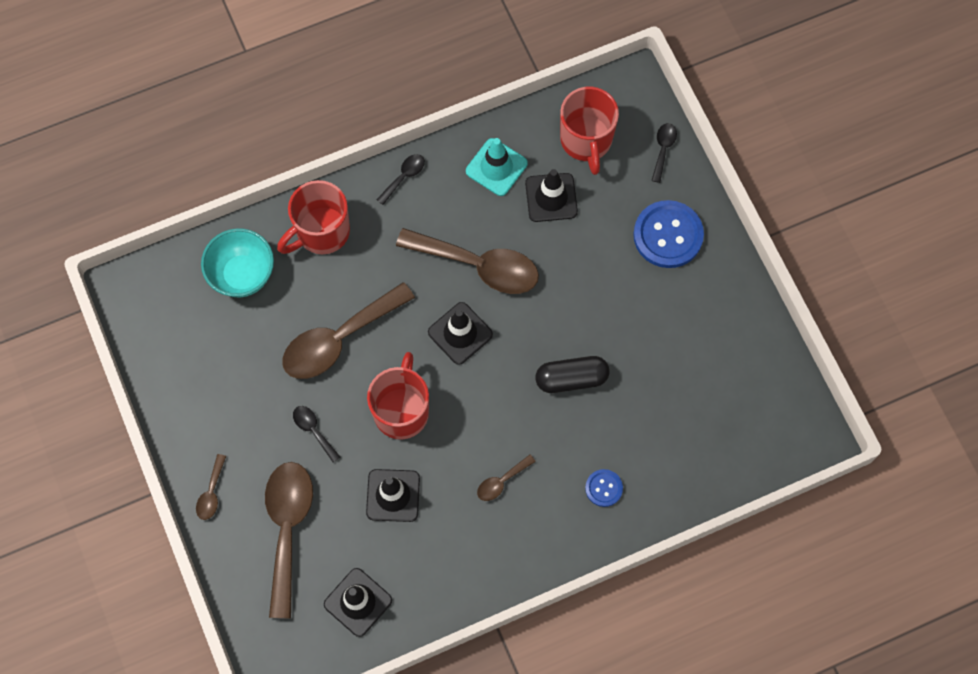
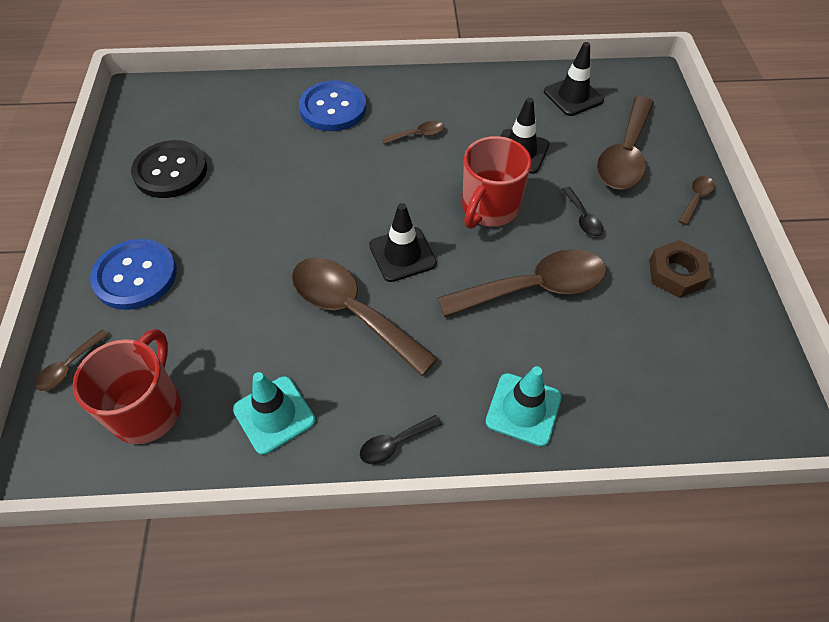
camera: 160 degrees left, 15 degrees down
(222, 396) = (676, 273): none -> brown nut
(242, 274) = (634, 391): turquoise bowl -> none
(321, 232) = (523, 409): red mug -> turquoise traffic cone
(551, 197) = (231, 356): black traffic cone -> none
(571, 379) = (314, 186): black capsule -> none
(604, 488) = (333, 108): blue button -> blue button, size x1.95
(663, 149) = (69, 367): black spoon -> brown spoon
(712, 349) = (170, 171): none -> black button

